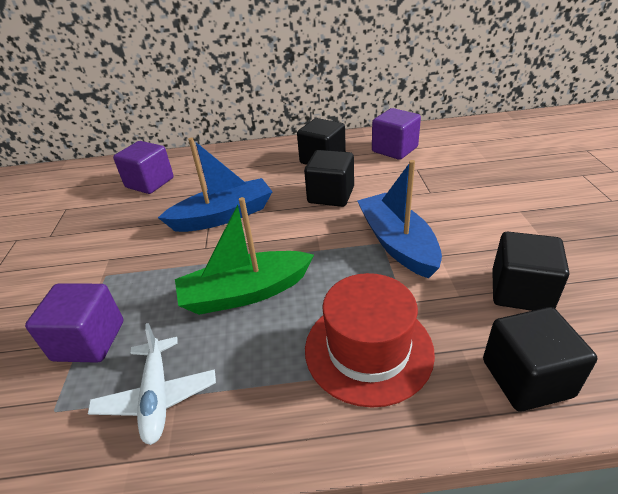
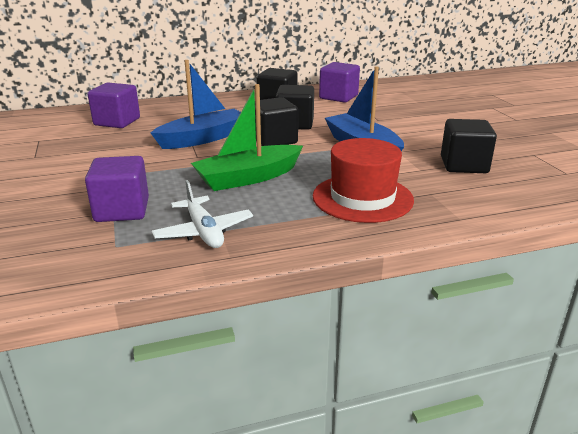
camera: 15 degrees left, 10 degrees down
(526, 378) = (479, 202): black cube -> black cube (274, 140)

